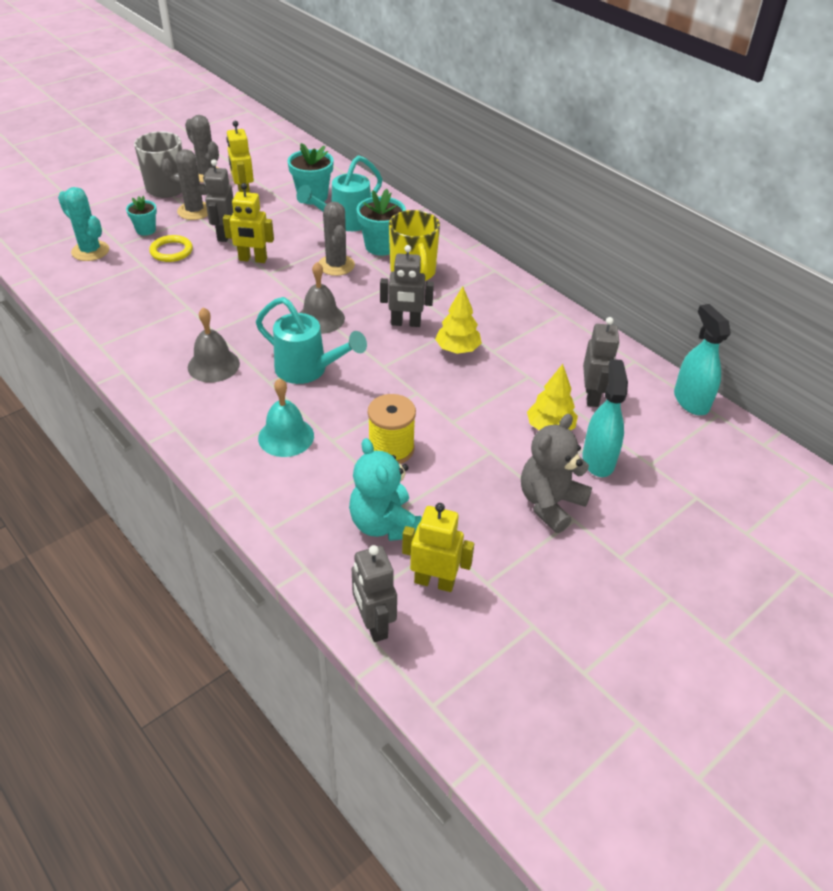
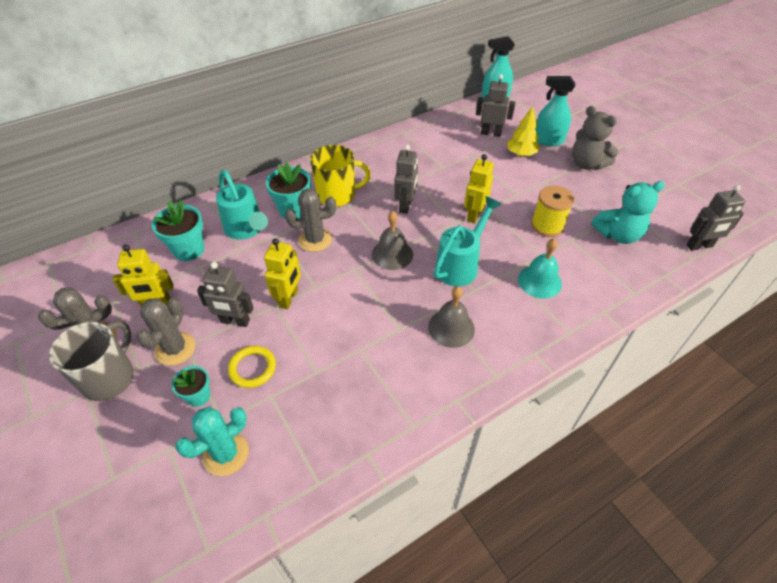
camera: 80 degrees left, 5 degrees up
(434, 582) = (659, 217): yellow robot -> yellow robot (474, 215)
(457, 349) = (440, 183): yellow tree -> none

